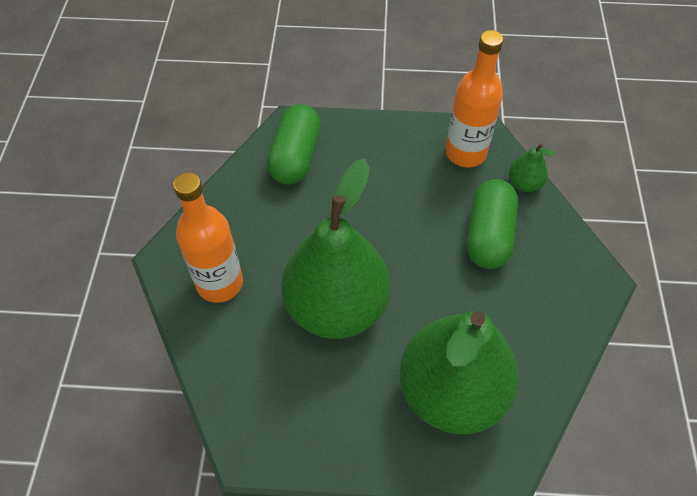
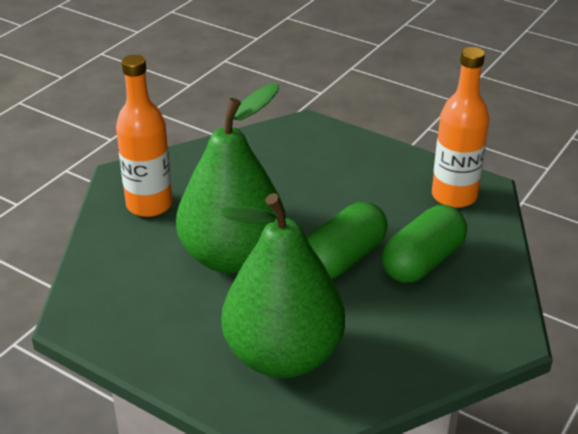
camera: 30 degrees right, 20 degrees down
(295, 157) = (289, 146): green capsule -> green capsule (344, 258)
(524, 184) = (495, 238): green pear -> none

